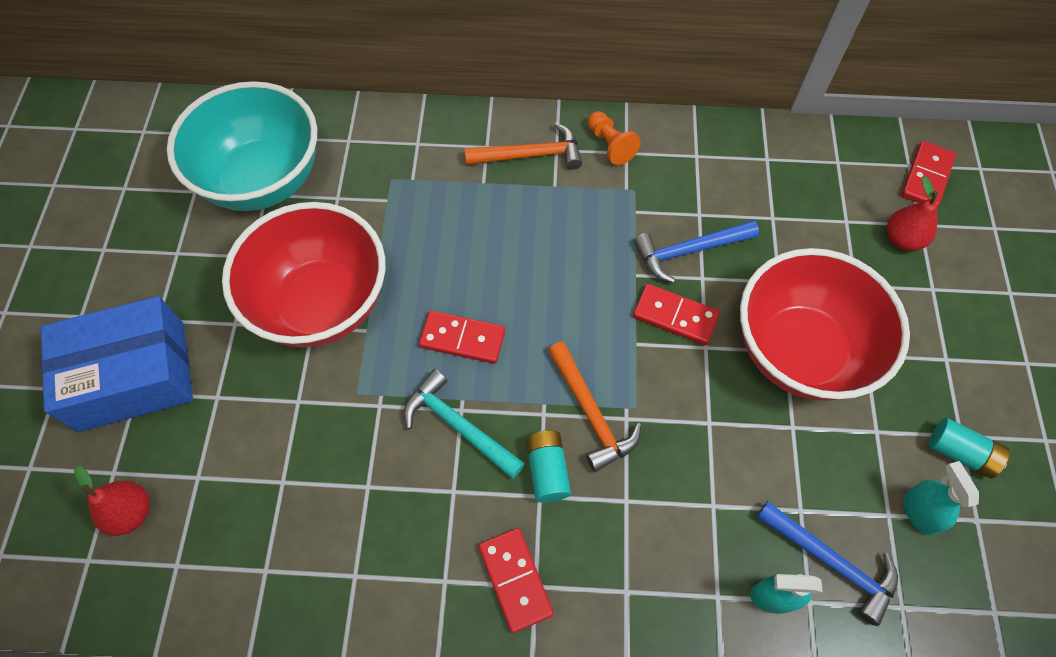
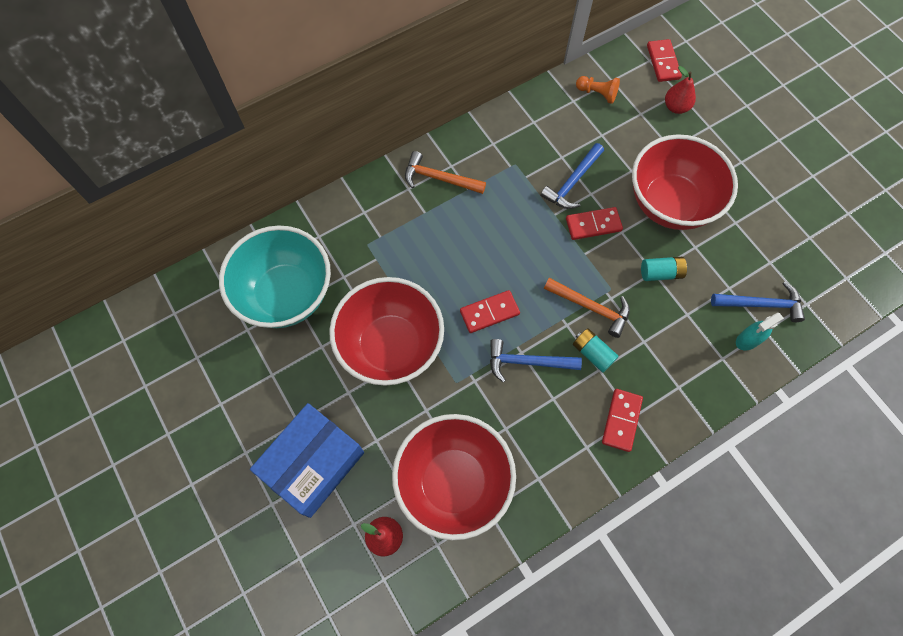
camera: 35 degrees left, 5 degrees up
(256, 506) = (453, 482): none -> red bowl
(458, 425) = (527, 362): turquoise hammer -> blue hammer
(515, 580) = (621, 420): red domino -> red domino turned 75 degrees clockwise
(530, 155) = (439, 178): orange hammer -> orange hammer turned 120 degrees counterclockwise
(610, 145) = (480, 144): orange pawn -> orange pawn (597, 94)
(919, 512) = (782, 251): turquoise spray bottle -> none
(960, 453) = (780, 208): turquoise battery -> turquoise battery (661, 273)

